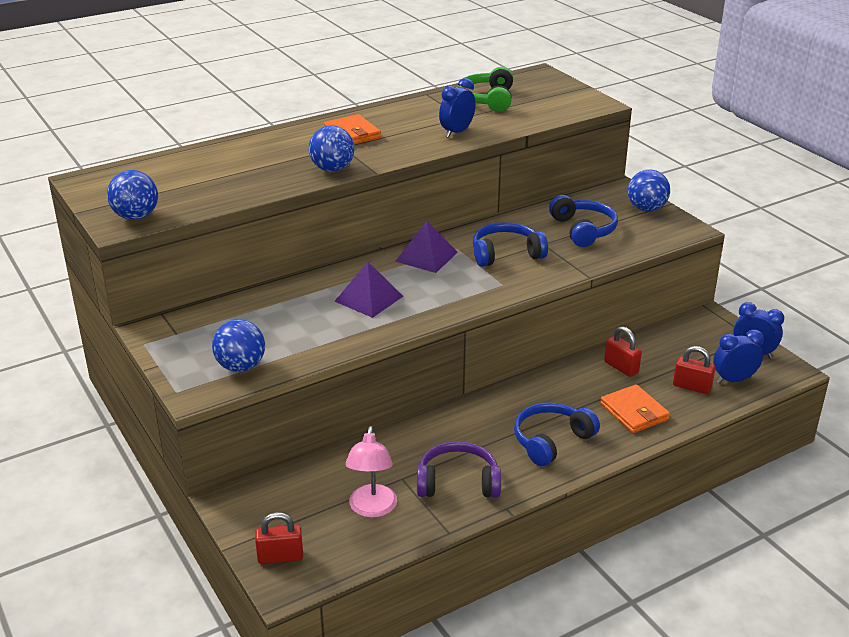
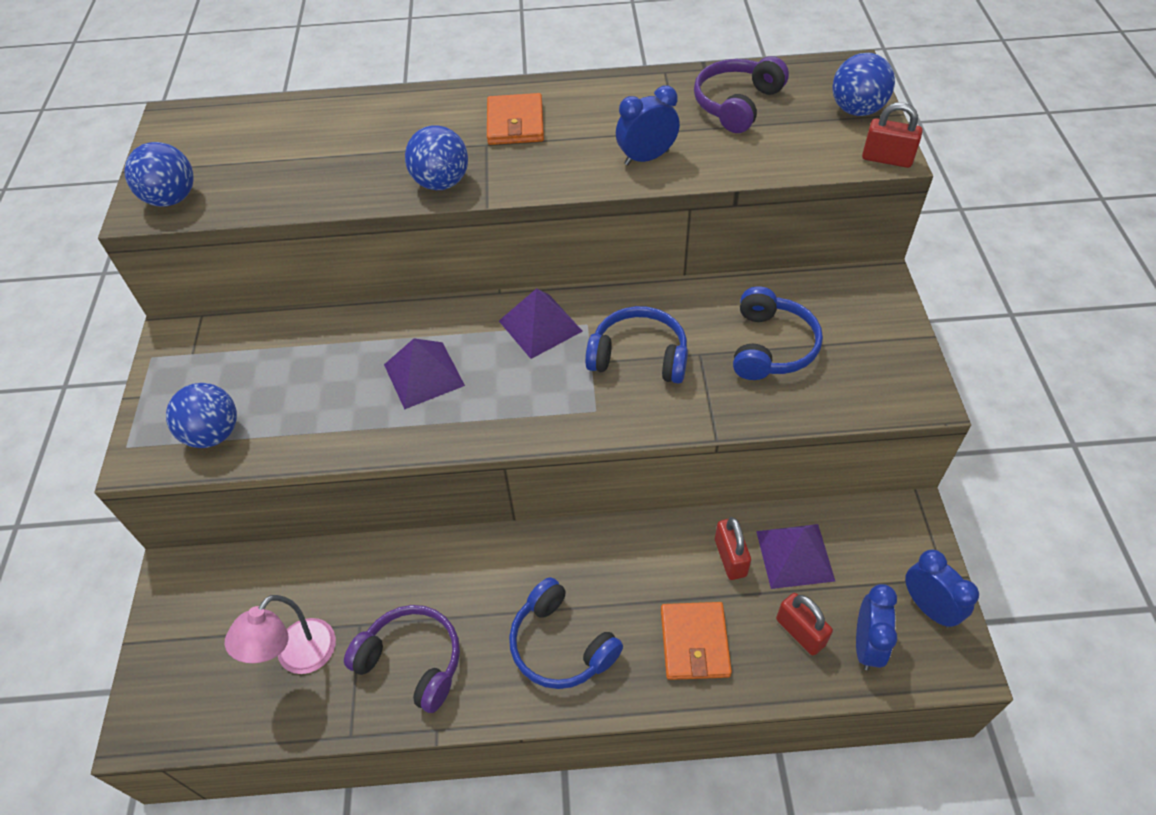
camera: 30 degrees right, 20 degrees up
(280, 557) = (165, 682): red padlock -> red padlock (887, 159)
(488, 99) = (736, 104): green headphones -> purple headphones
(551, 441) = (561, 645): blue headphones -> blue headphones turned 120 degrees counterclockwise
(646, 209) = (888, 335): blue ball -> blue ball (856, 110)
(659, 354) = (795, 555): none -> purple pyramid
(733, 380) = (866, 645): blue clock -> blue clock turned 90 degrees clockwise

